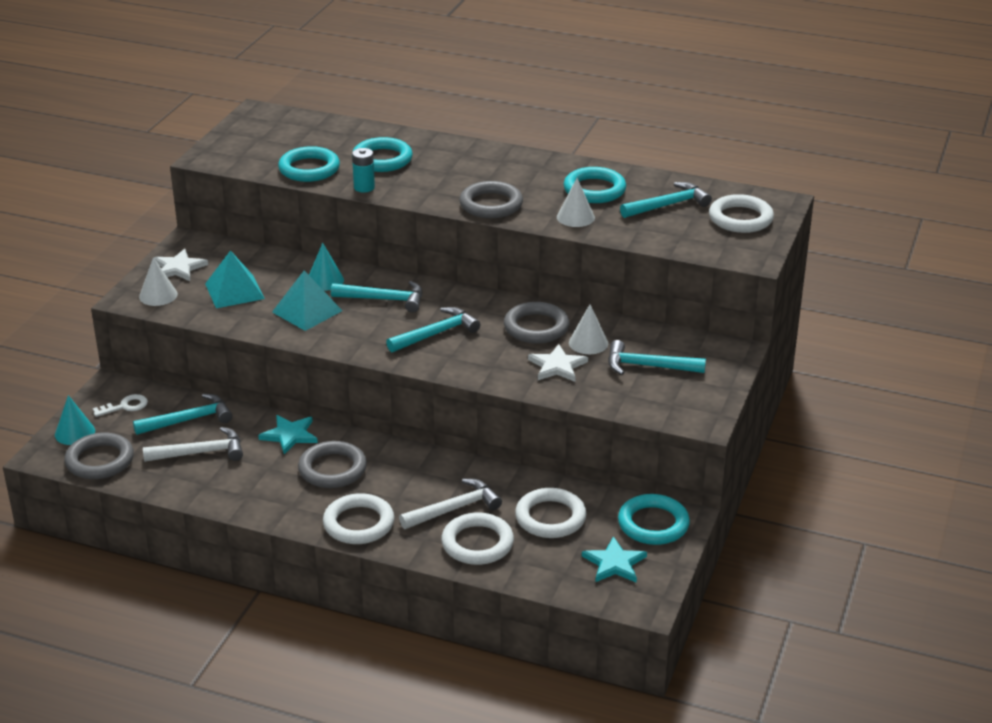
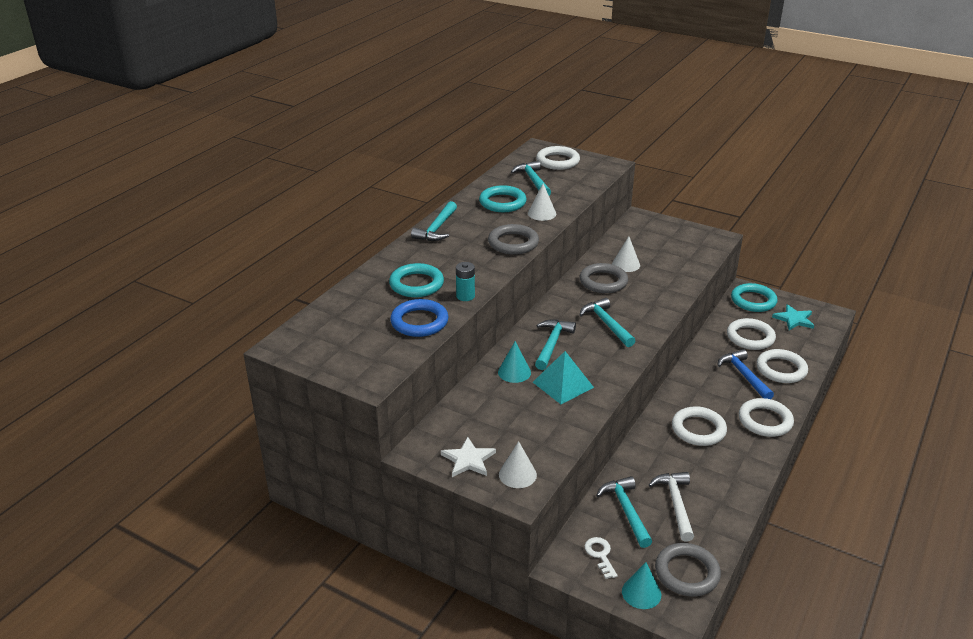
camera: 80 degrees left, 0 degrees up
(234, 291) = (520, 425): turquoise pyramid -> none
(289, 435) = (652, 450): turquoise star -> none
(309, 169) = (419, 322): turquoise ring -> blue ring
(332, 469) = (698, 429): grey ring -> white ring
(454, 509) = (744, 375): white hammer -> blue hammer
(557, 366) = (654, 279): white star -> none
(648, 366) = (656, 247): turquoise hammer -> turquoise hammer (437, 229)

